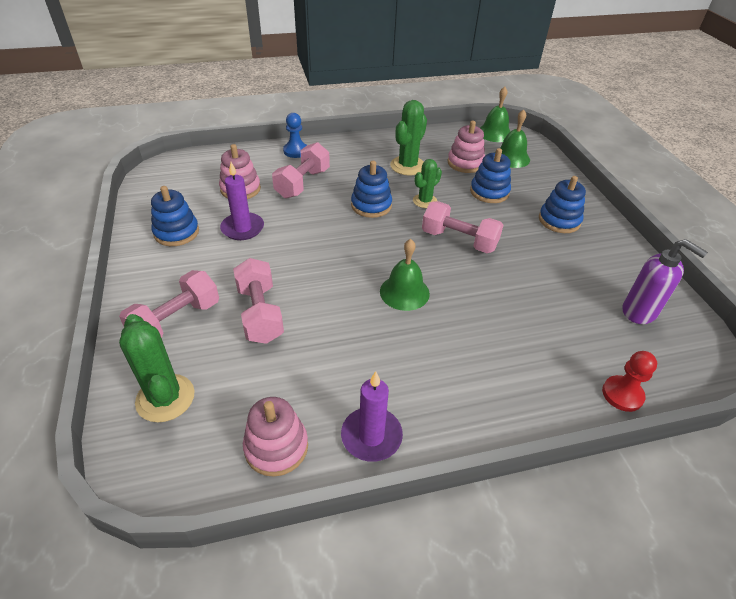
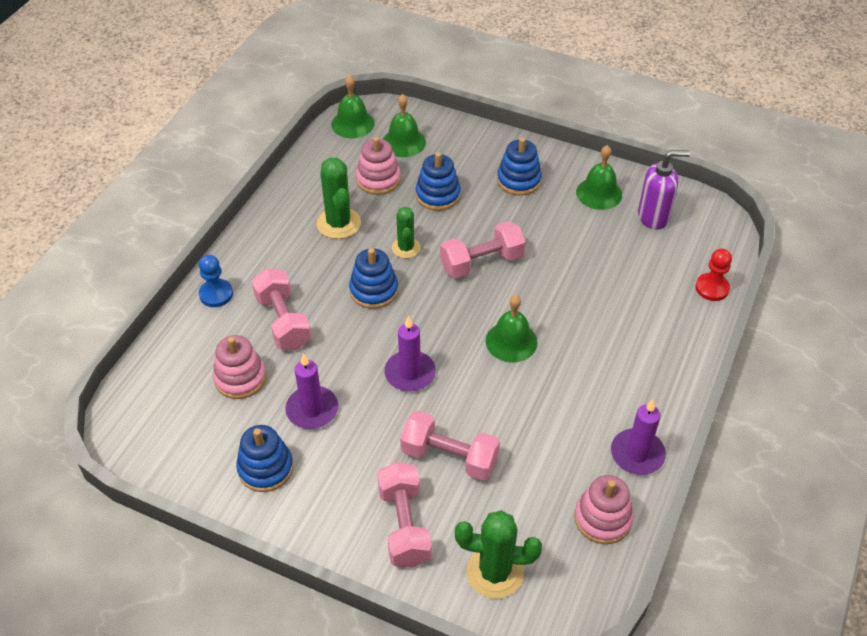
camera: 50 degrees left, 5 degrees up
(318, 256) = (410, 373): none -> purple candle
(612, 267) = (599, 193): none -> green bell

